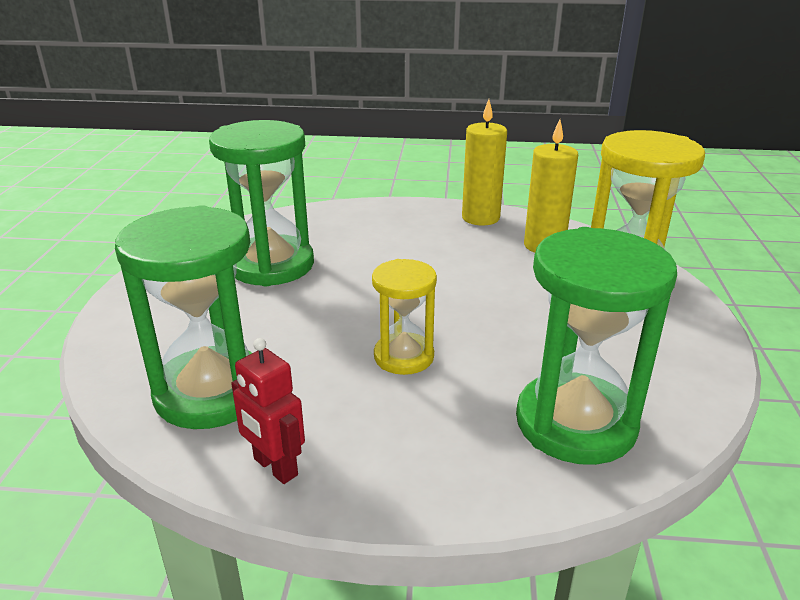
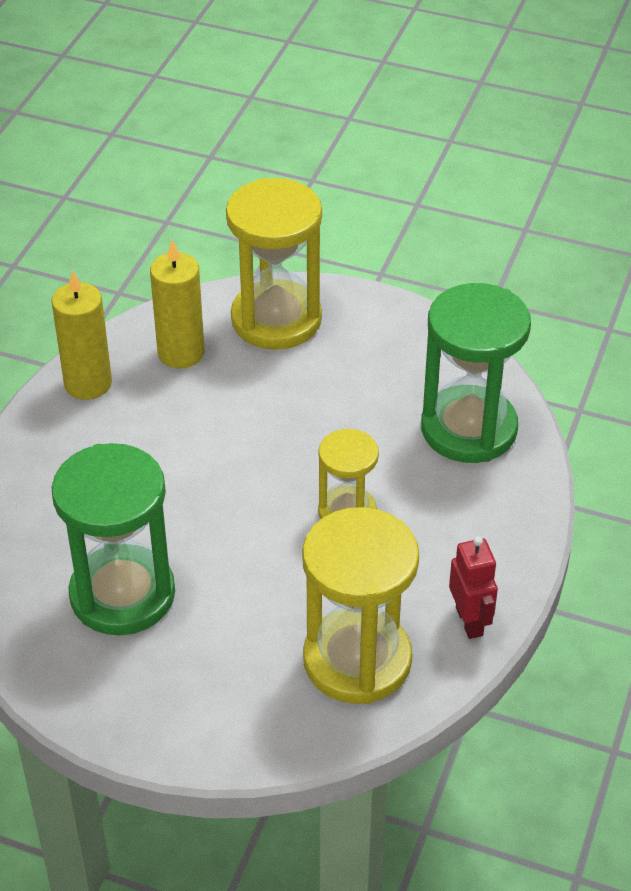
camera: 75 degrees left, 15 degrees up
(211, 392) = (357, 660): green hourglass -> yellow hourglass
(275, 467) = (470, 621): red robot -> red robot turned 75 degrees counterclockwise

